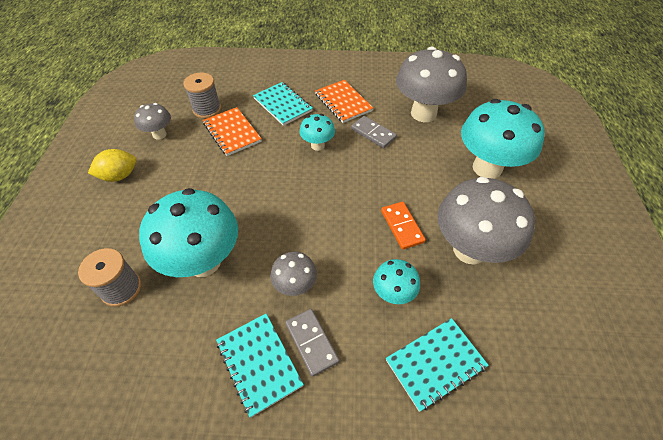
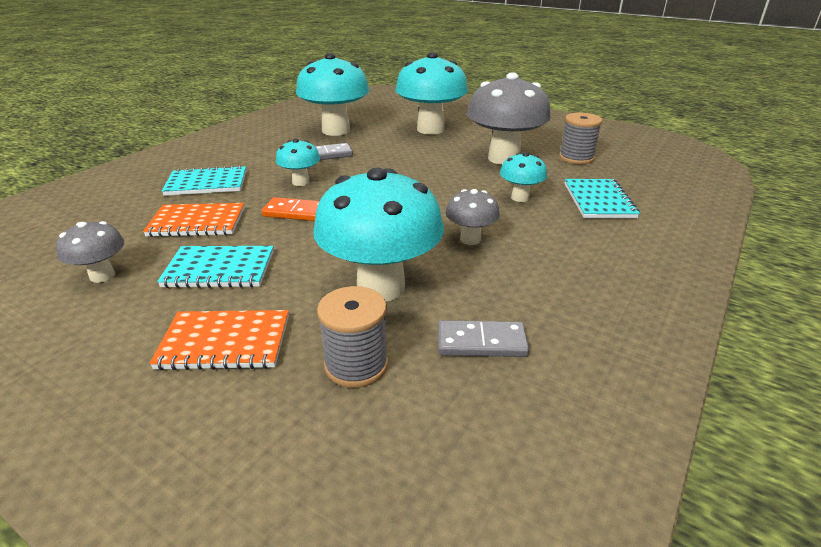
camera: 60 degrees left, 20 degrees down
(119, 176) = (129, 329): yellow lemon -> none
(207, 109) = (121, 229): grey spool -> grey spool (576, 158)
(259, 363) = (547, 282): turquoise notebook -> turquoise notebook (219, 269)
(312, 342) = (542, 247): grey domino -> grey domino (481, 342)
(343, 102) = (261, 155): orange notebook -> orange notebook (225, 342)
(402, 226) = (453, 174): orange domino -> orange domino (296, 212)
(423, 113) = (336, 130): grey mushroom -> turquoise mushroom

